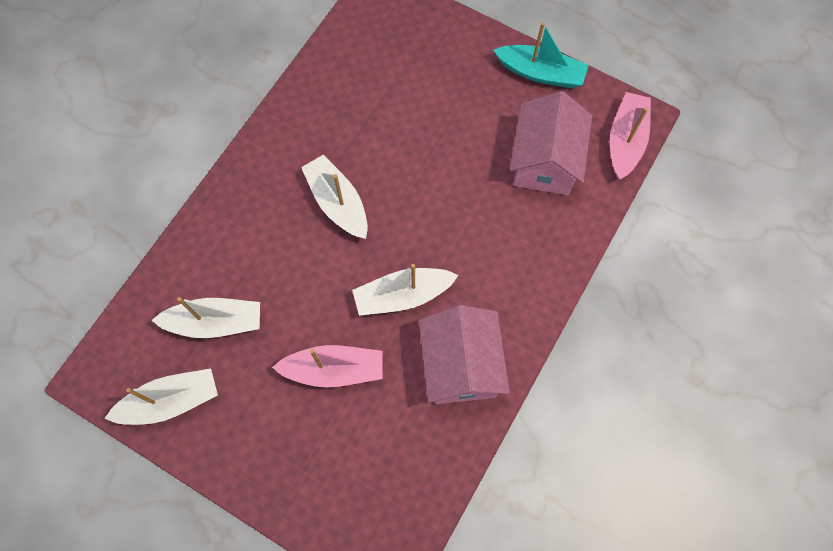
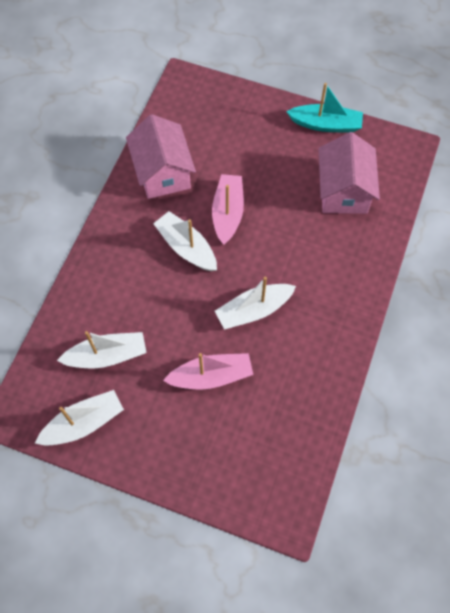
camera: 10 degrees left, 5 degrees down
(460, 365) = (311, 356): pink house -> pink house (162, 172)
(625, 141) = (403, 166): pink boat -> pink boat (228, 213)

